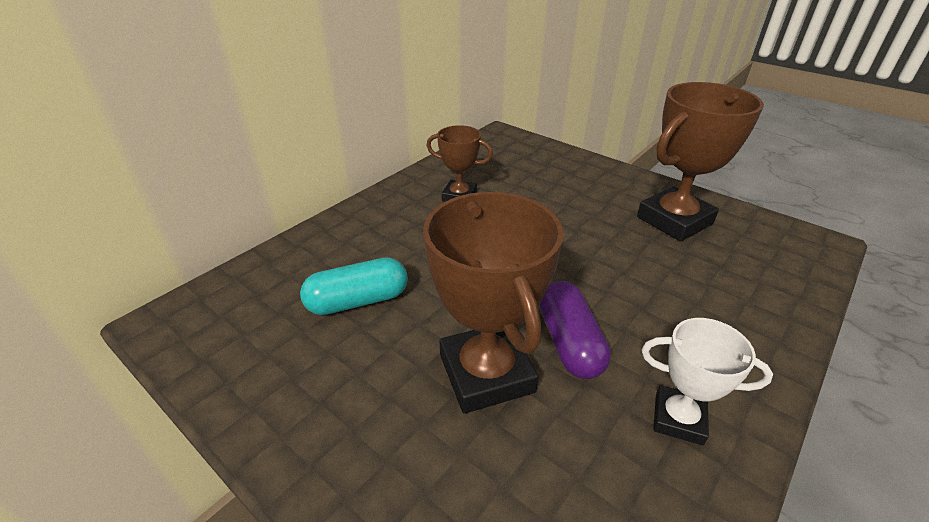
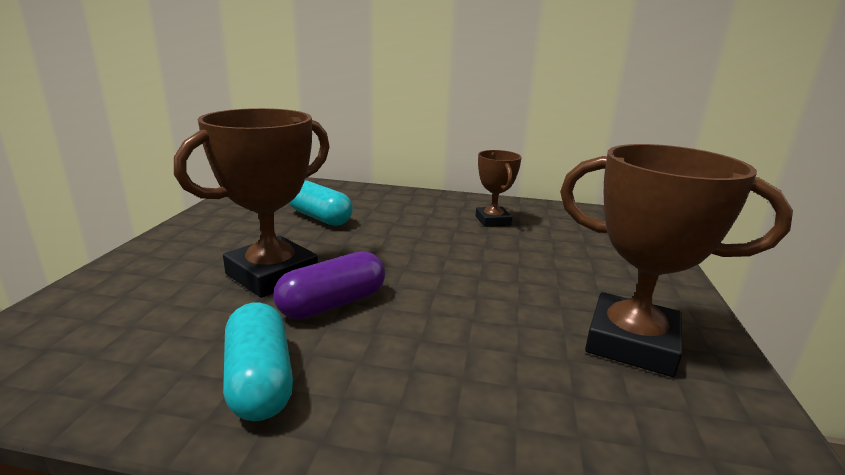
camera: 60 degrees right, 15 degrees down
(678, 419) = (259, 380): white trophy -> turquoise capsule

